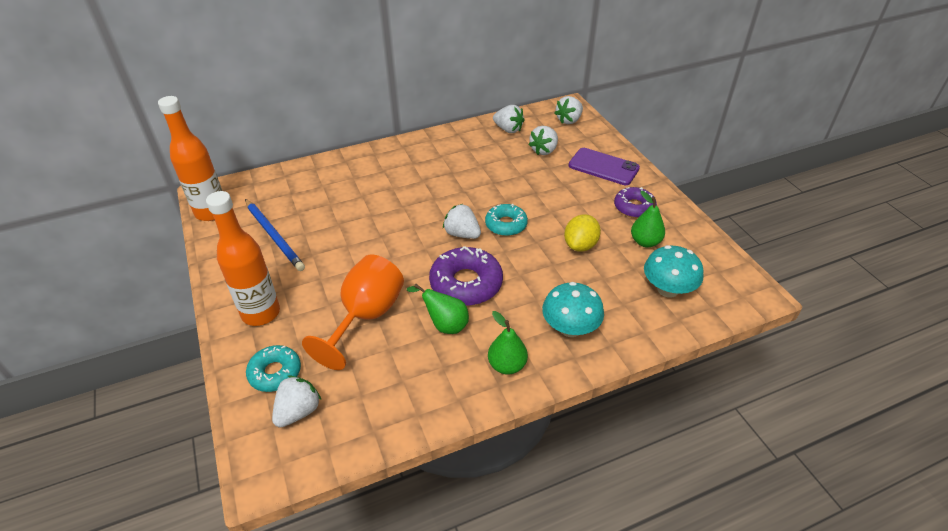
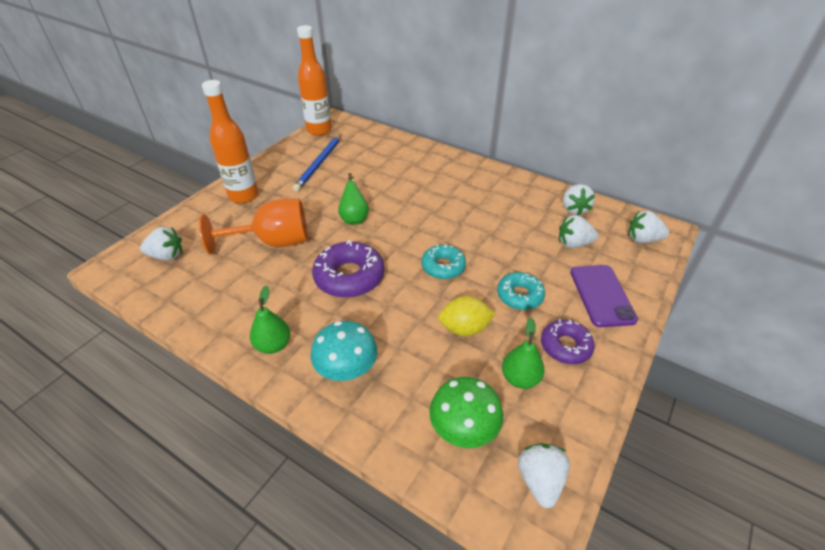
camera: 55 degrees right, 0 degrees up
(275, 373) = (195, 229): turquoise donut -> turquoise donut (519, 295)
(445, 324) = (294, 286): green pear -> green pear (354, 217)
(462, 234) = (406, 247): white strawberry -> white strawberry (540, 480)
(667, 289) = (463, 429): turquoise mushroom -> green mushroom

